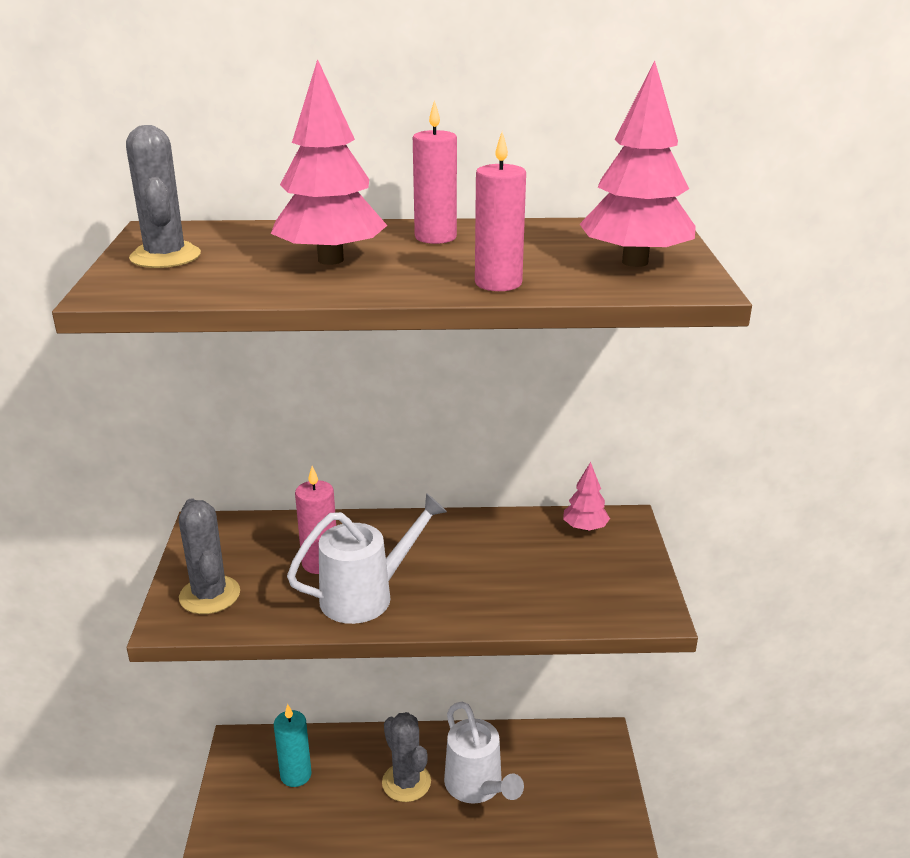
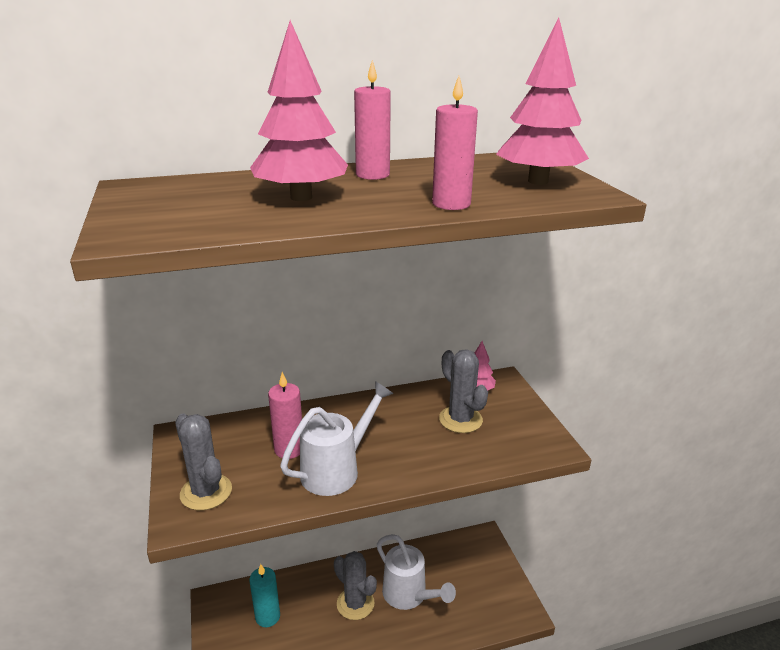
camera: 15 degrees left, 0 degrees up
(165, 256) = (152, 206): grey cactus -> grey cactus (460, 419)

